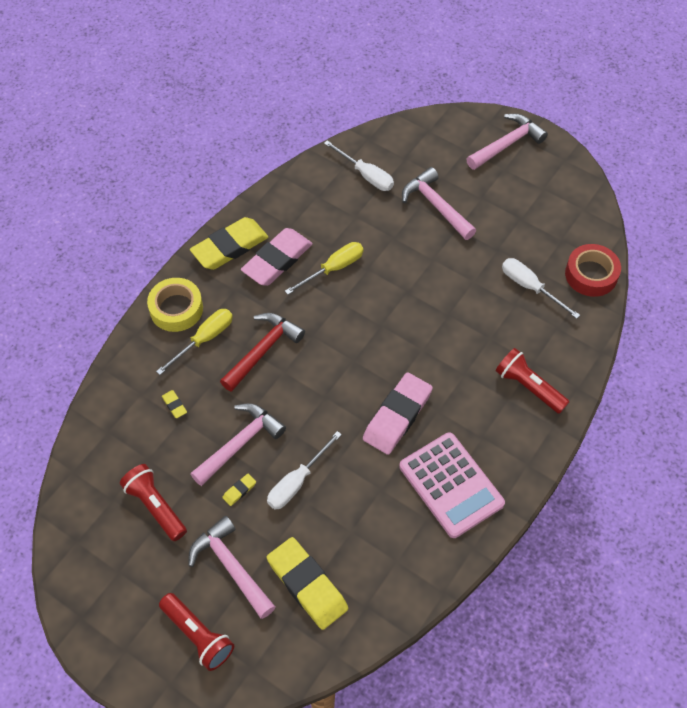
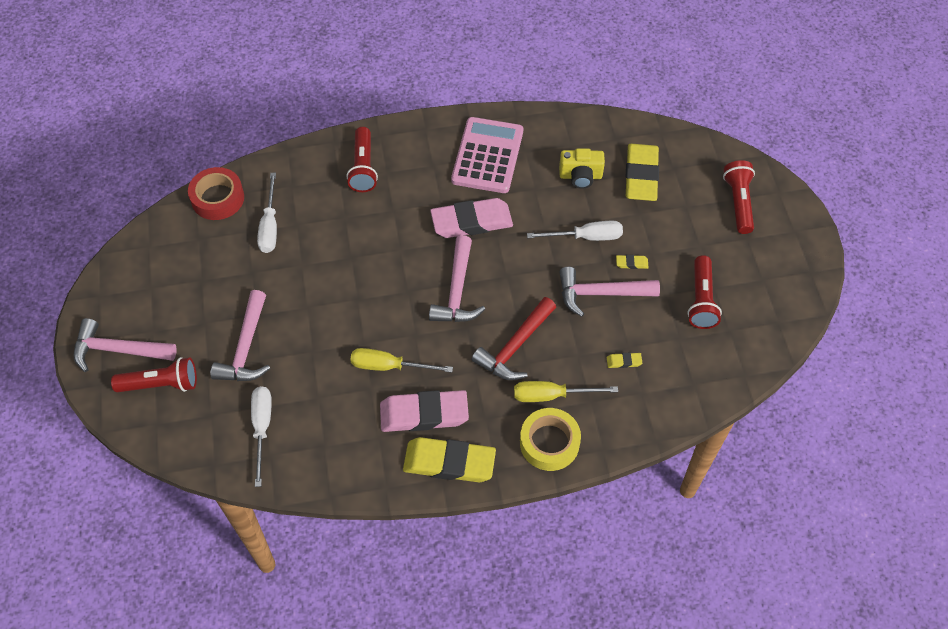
camera: 135 degrees left, 0 degrees up
(174, 405) = (624, 361): yellow eraser -> yellow eraser turned 75 degrees clockwise
(231, 566) = (681, 223): pink hammer -> pink hammer (457, 291)
(263, 350) = (515, 347): red hammer -> red hammer turned 45 degrees counterclockwise
(357, 536) = (580, 176): none -> yellow camera
(456, 149) = (161, 384): none -> red flashlight

